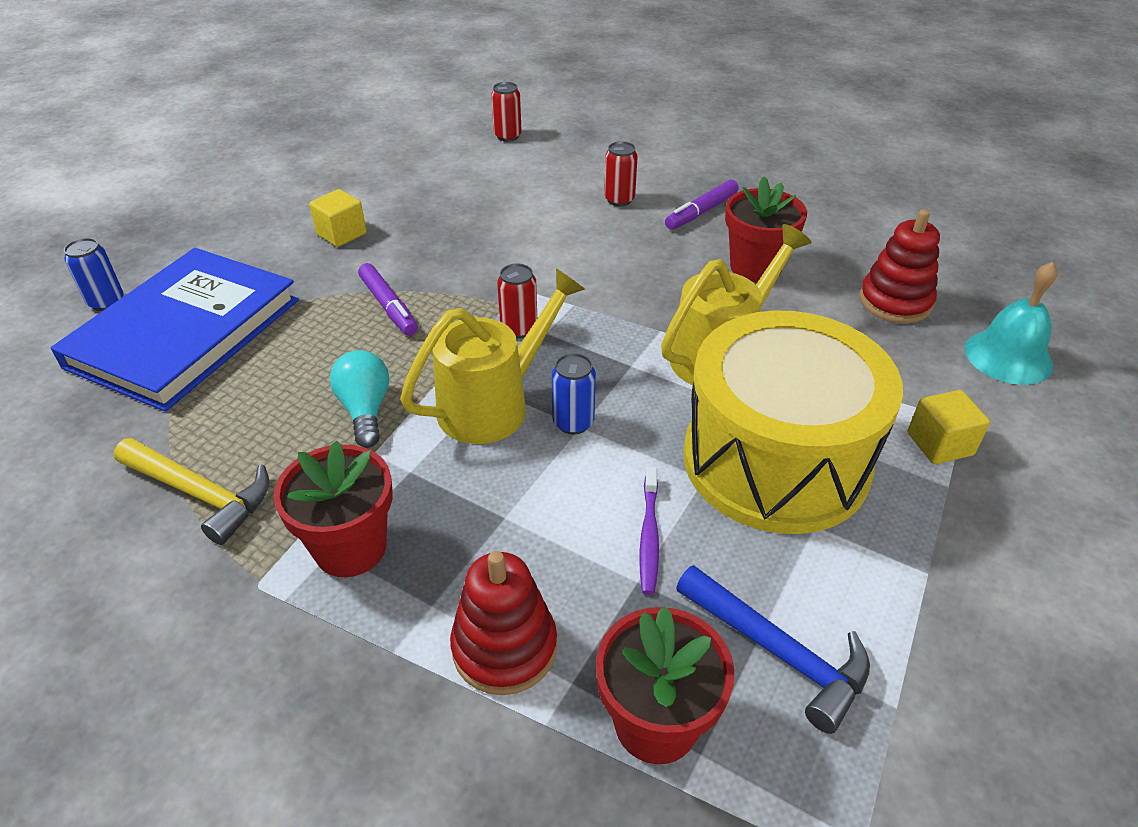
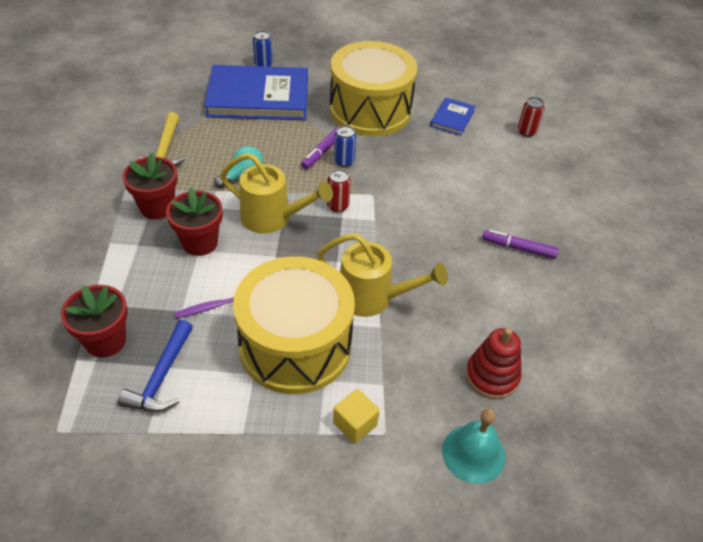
camera: 60 degrees right, 5 degrees up
(341, 234) = (370, 110): yellow cube -> yellow drum
(430, 176) = (452, 118): none -> blue book
(504, 647) = (125, 277): red stacking toy -> none
(573, 422) = (277, 252): blue can -> blue can (344, 161)
(619, 200) = (498, 205): red can -> none
(755, 267) = (475, 292): red flower pot -> red flower pot (200, 242)

